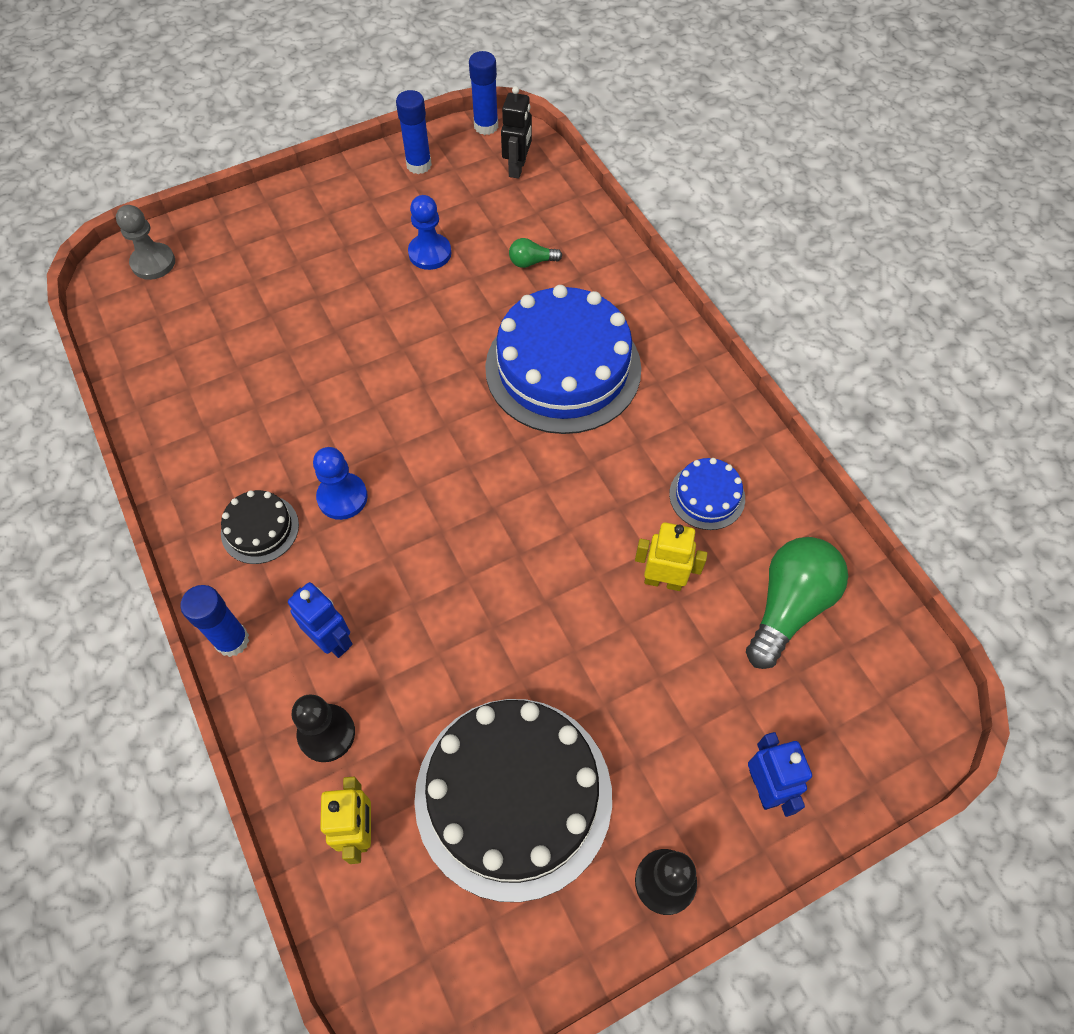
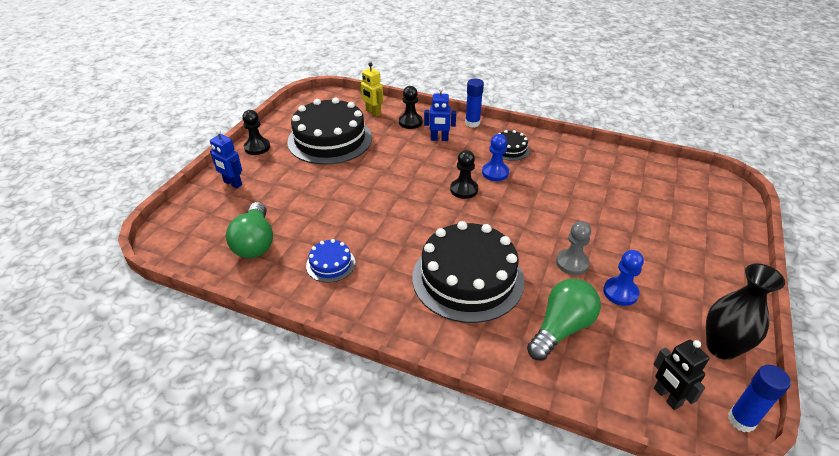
camera: 140 degrees right, 20 degrees down
(153, 263) = (721, 199): grey pawn -> grey pawn (572, 263)
(419, 165) = (721, 347): blue glue stick -> black vase
(421, 498) = (464, 189): none -> black pawn
(531, 262) = (561, 328): green light bulb -> green light bulb, size x2.13
(563, 368) = (467, 278): blue cake -> black cake
(663, 581) = (325, 220): yellow robot -> none

